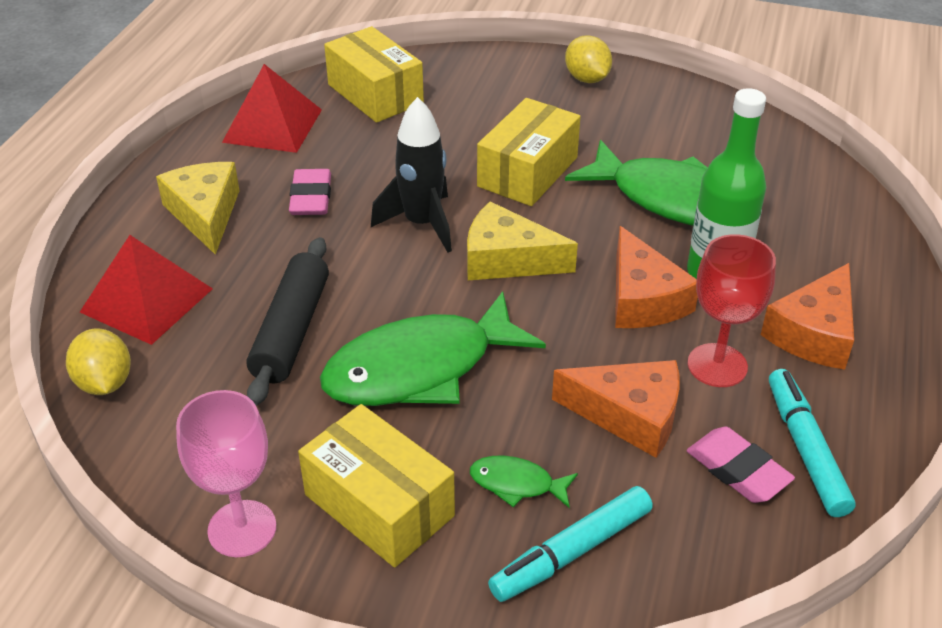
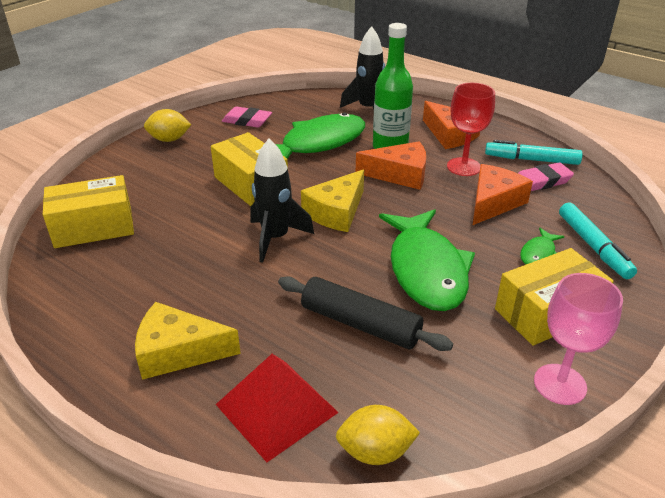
camera: 70 degrees left, 5 degrees down
(273, 125) = (82, 289): red pyramid -> none
(311, 197) = (203, 285): pink eraser -> pink eraser (247, 121)
(823, 224) = (368, 109): none -> black rocket

